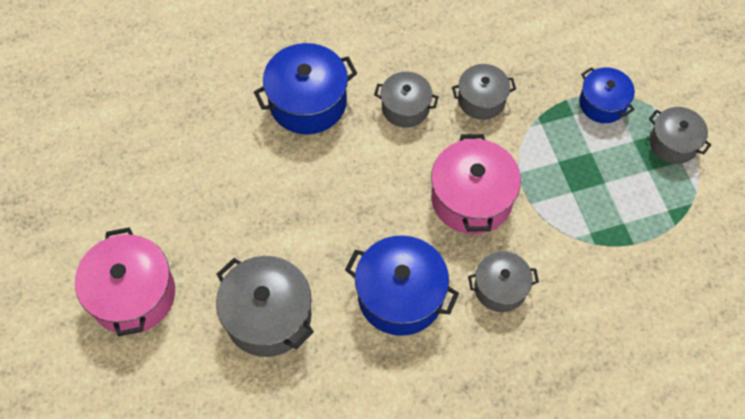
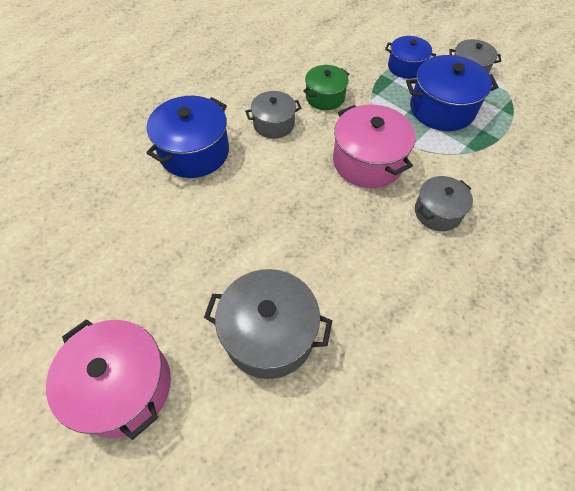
camera: 30 degrees left, 5 degrees down
(400, 296) = (369, 257): blue pot -> blue pot (442, 109)
(481, 100) = (325, 97): grey pot -> green pot

